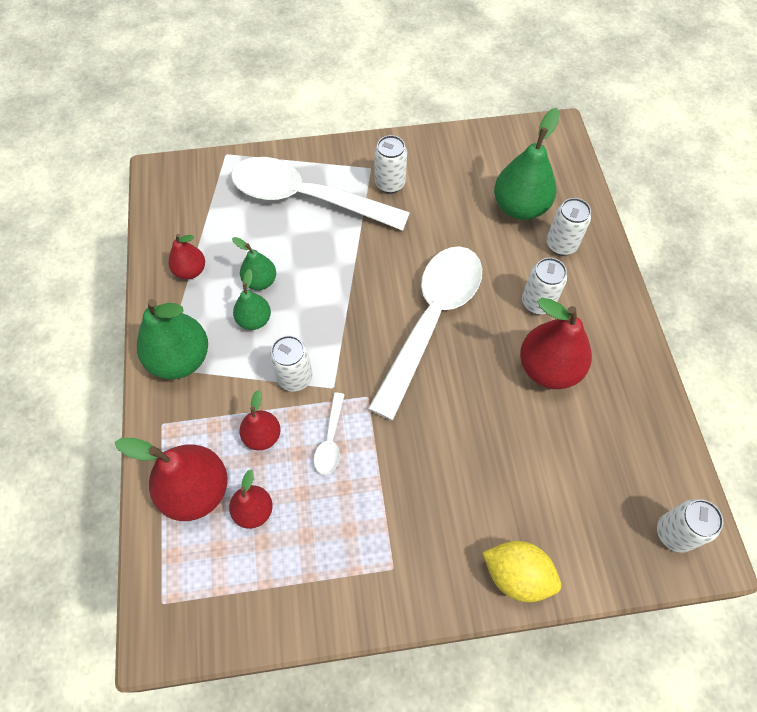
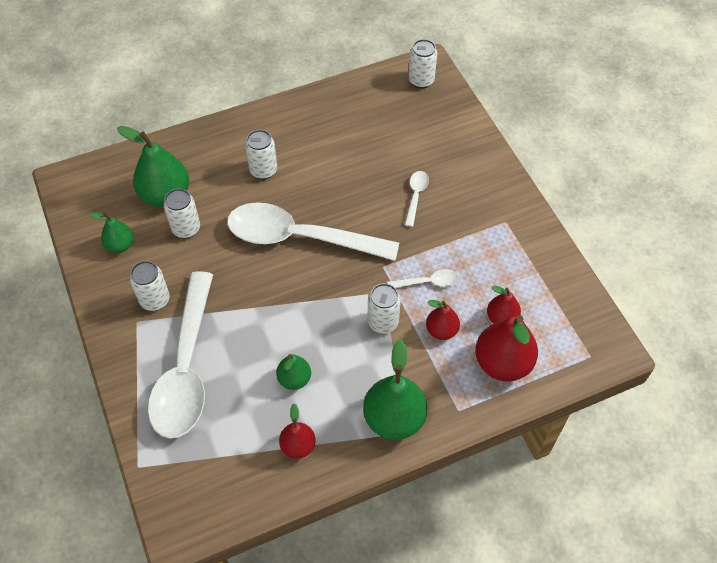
camera: 105 degrees left, 5 degrees down
(254, 320) = (337, 371): green pear -> green pear (120, 245)
(462, 464) = (416, 196): none -> white spoon
(517, 575) = (481, 155): yellow lemon -> none
(548, 368) = (321, 157): red pear -> none
(561, 245) = (201, 162): white can -> white can (186, 229)

